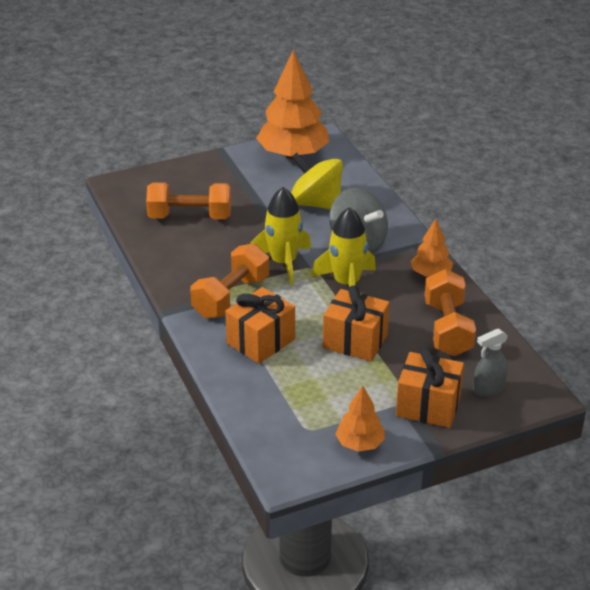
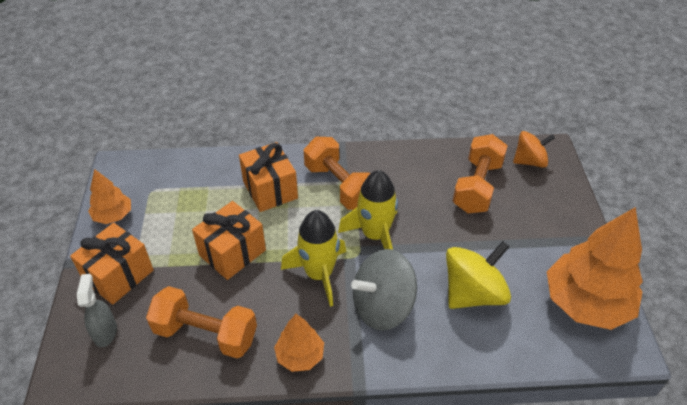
camera: 110 degrees right, 10 degrees up
(140, 193) = (529, 161): none -> orange spinning top

